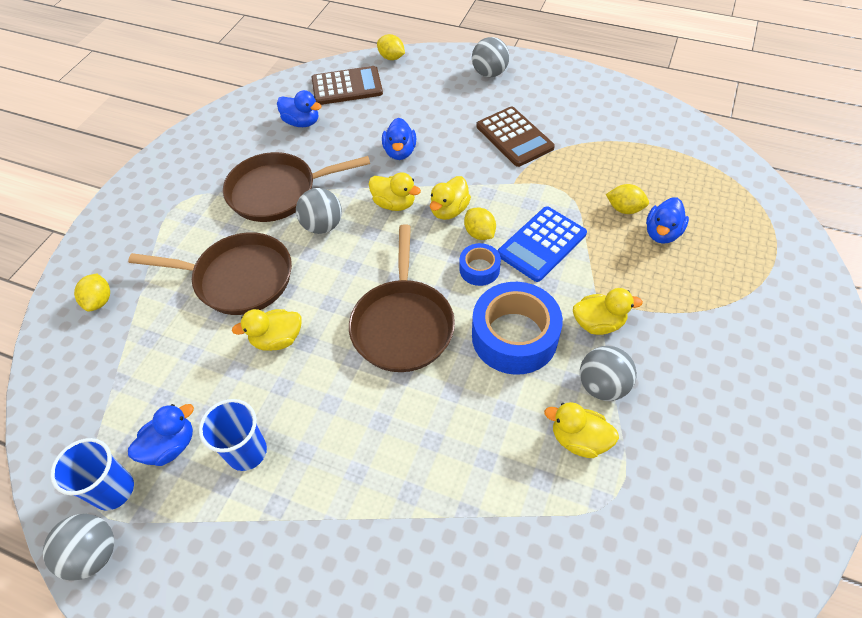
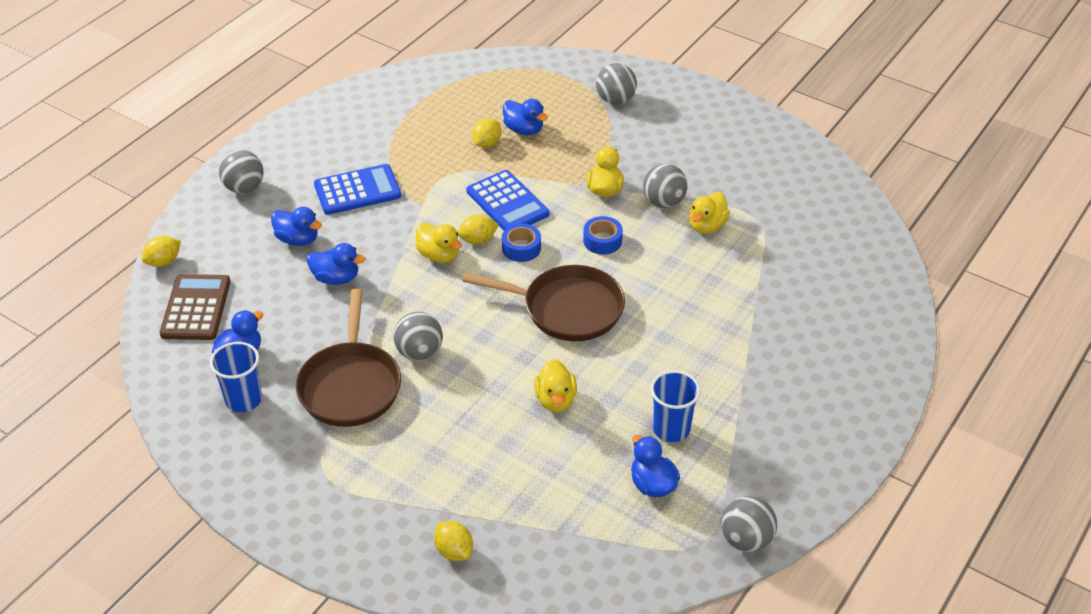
camera: 80 degrees left, 10 degrees down
(99, 301) = (454, 551): yellow lemon -> yellow lemon turned 45 degrees clockwise
(113, 490) = (688, 527): blue cup -> blue cup (243, 399)
(238, 279) = (467, 426): brown pan -> none
(394, 204) = (412, 293): yellow duck -> none
(439, 118) = (298, 239): none -> blue duck
(514, 137) = (357, 190): brown calculator -> blue calculator
(514, 336) = (602, 241): blue tape -> blue tape, size x0.51
(762, 304) = (615, 100): none -> grey ball

